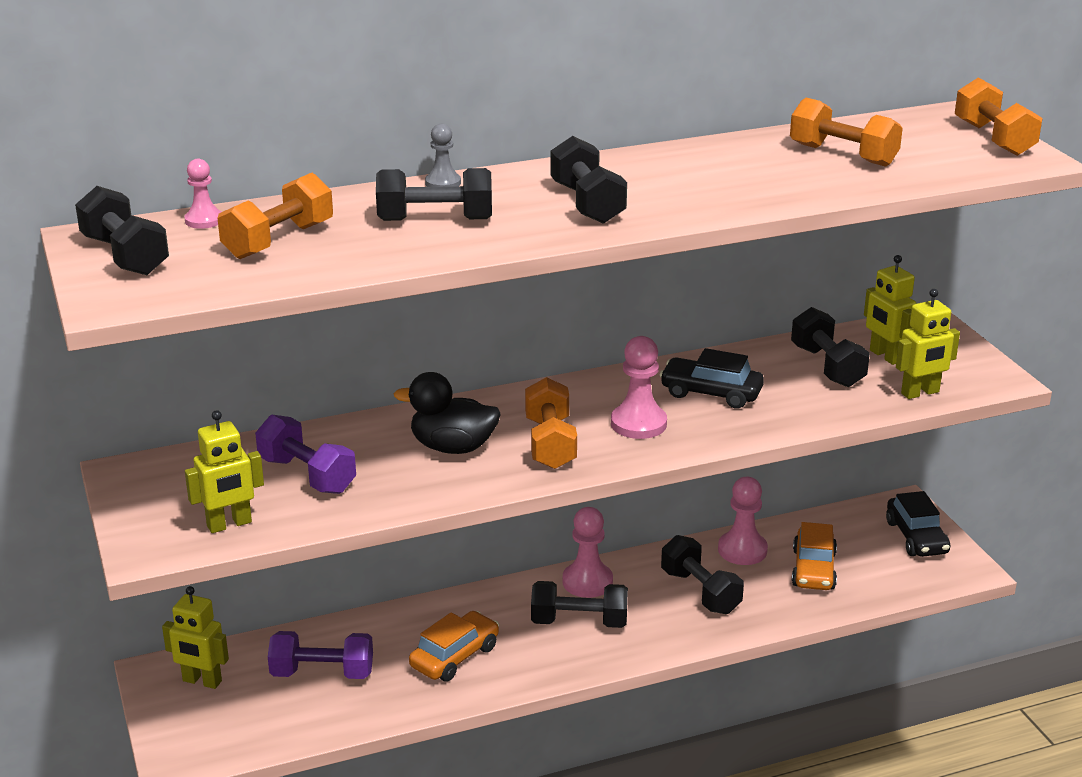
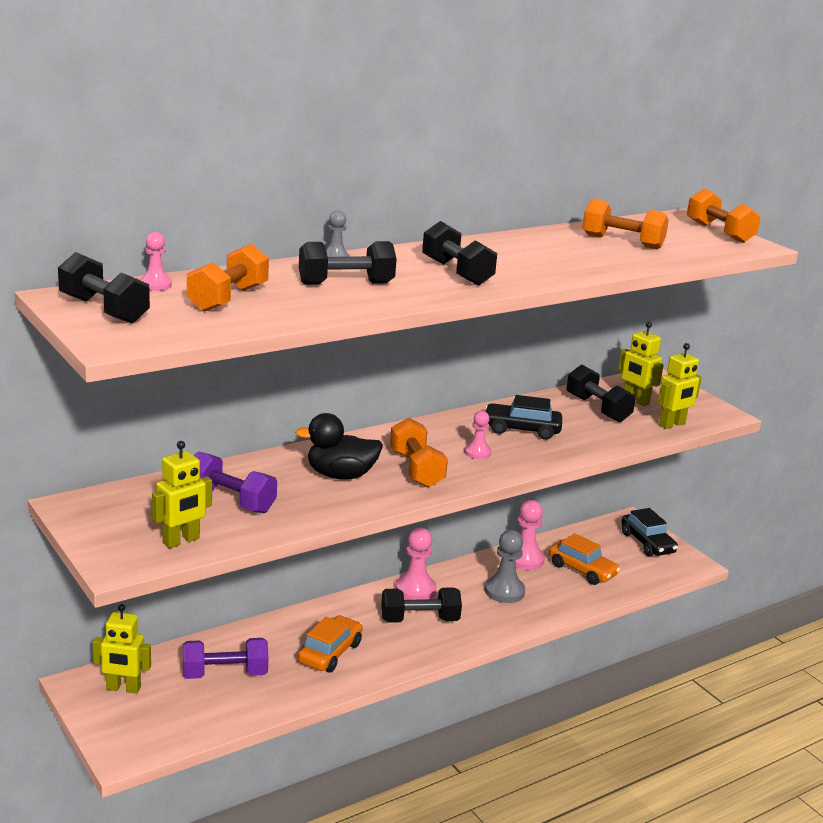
camera: 15 degrees left, 5 degrees down
(638, 424) = (477, 453): pink pawn -> pink pawn, size x0.60
(700, 592) = (504, 591): black dumbbell -> grey pawn
(813, 569) = (582, 570): orange car -> orange car turned 45 degrees counterclockwise

